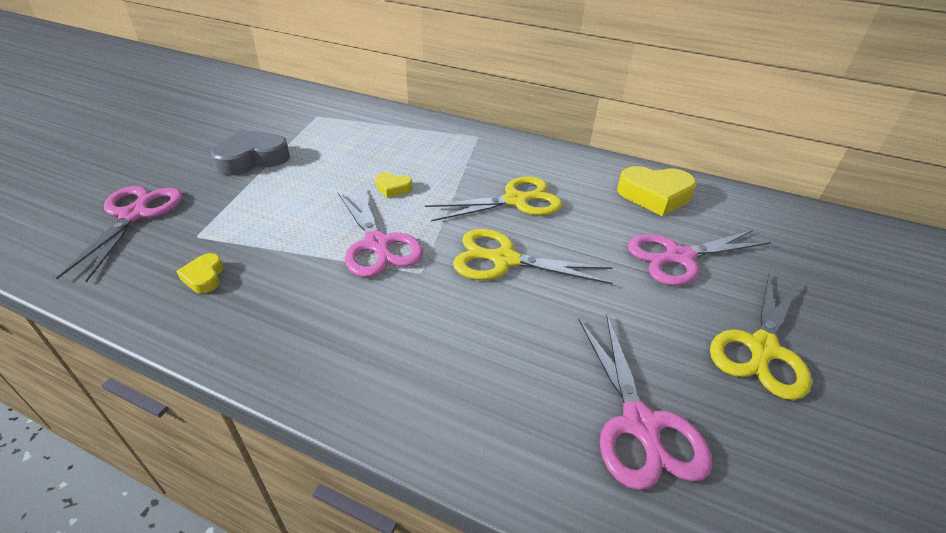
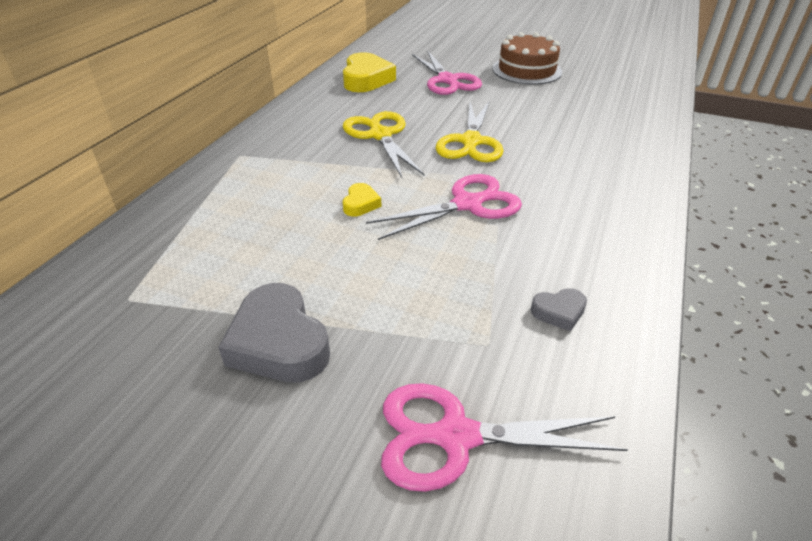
camera: 90 degrees left, 0 degrees up
(204, 277) = (559, 312): yellow heart -> grey heart
(640, 425) = (602, 106): pink scissors -> none
(762, 349) = (527, 70): yellow scissors -> brown cake

